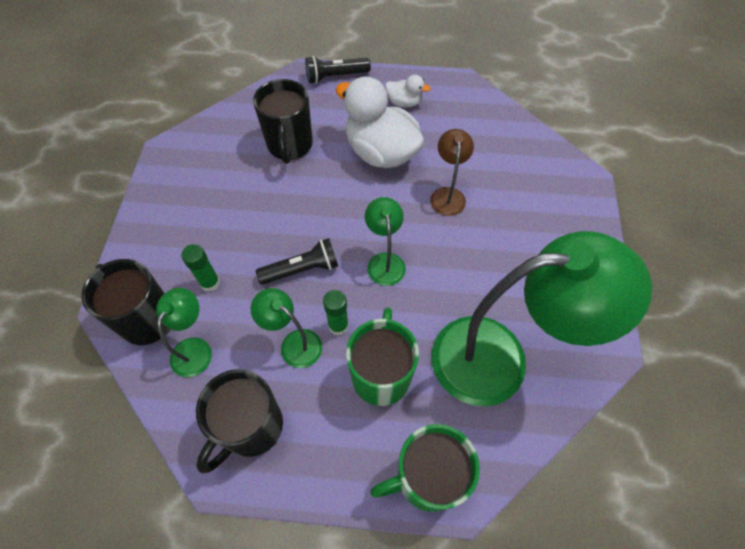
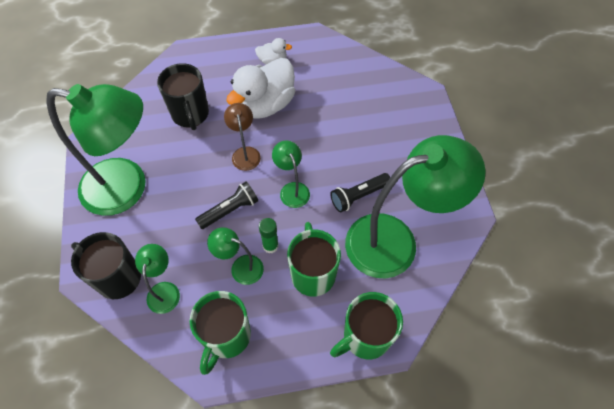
camera: 15 degrees left, 0 degrees up
(191, 215) = (127, 188): none -> green lamp
(210, 283) = (160, 238): green glue stick -> none
(251, 427) = (226, 337): black mug -> green mug
(335, 76) = (211, 50): black flashlight -> black flashlight (358, 196)
(381, 152) = (265, 105): white duck -> white duck turned 75 degrees counterclockwise
(447, 195) = (326, 127): brown lamp -> brown lamp (245, 153)

